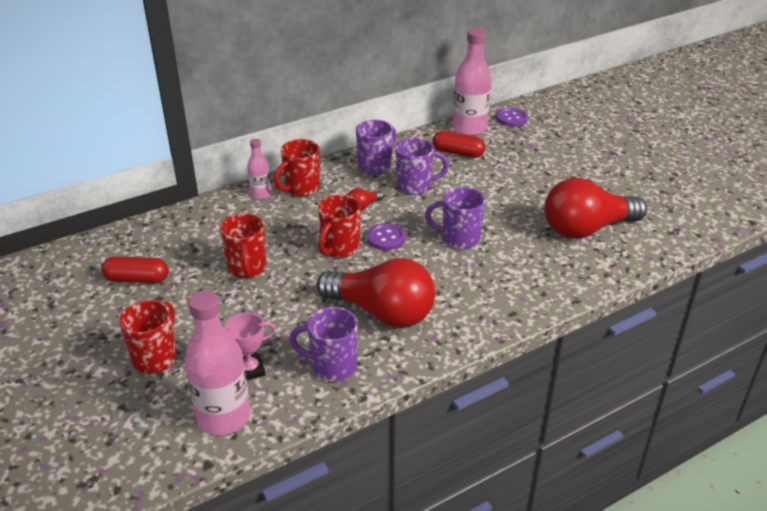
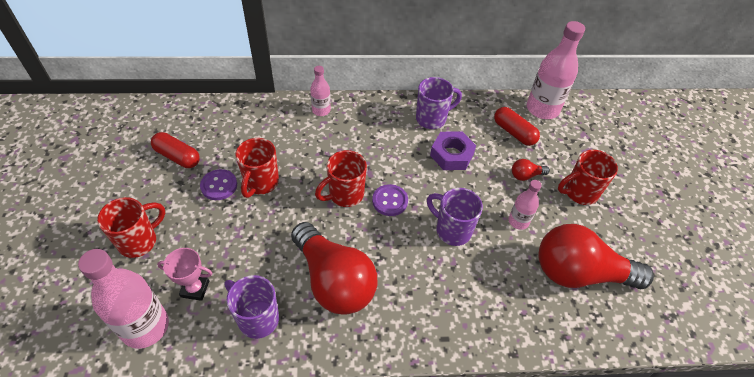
camera: 25 degrees right, 15 degrees up
(301, 189) = (356, 118): red mug -> red mug (579, 193)
(363, 206) = (393, 158): red light bulb -> red light bulb (526, 175)
(415, 186) = (451, 155): purple mug -> purple nut
(511, 118) = (589, 112): purple button -> purple button (219, 185)
(511, 213) = (518, 221): none -> pink bottle

